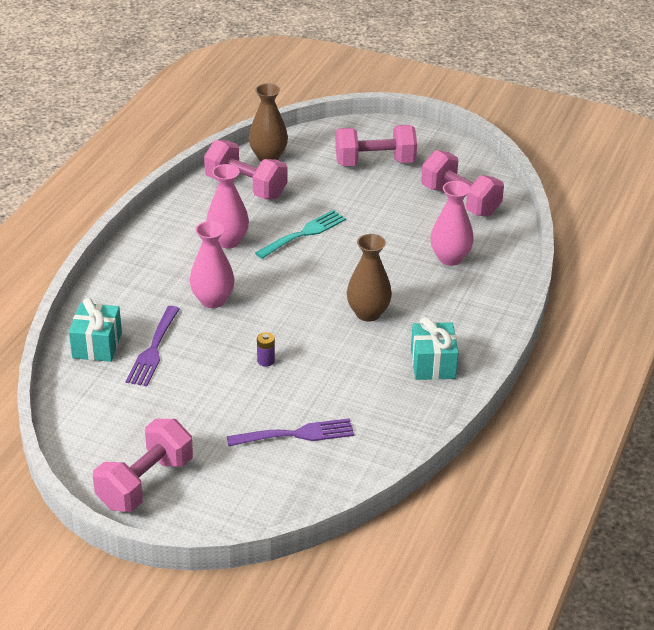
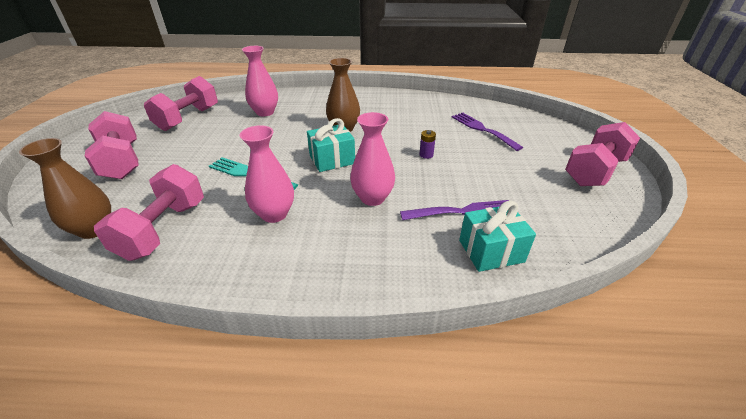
camera: 110 degrees left, 0 degrees up
(145, 483) = (594, 171): pink dumbbell -> pink dumbbell turned 60 degrees counterclockwise
(433, 364) = (379, 102): turquoise gift -> turquoise gift (332, 160)

